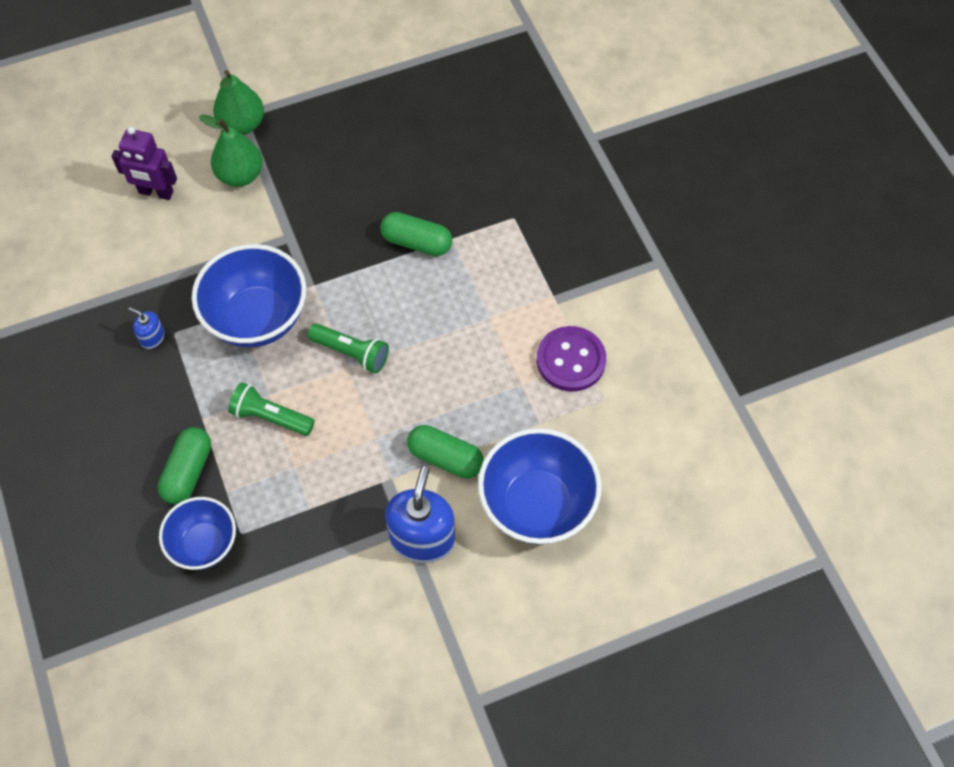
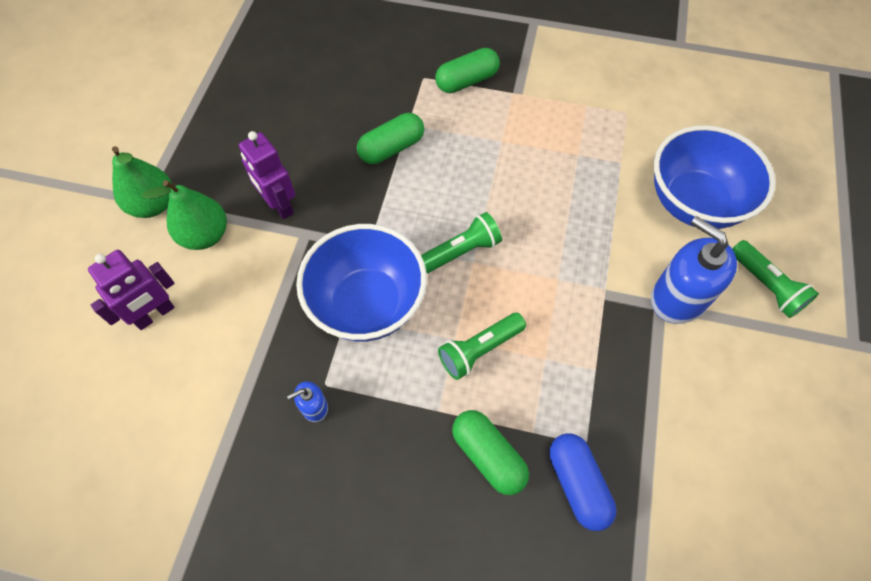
camera: 55 degrees left, 0 degrees up
(204, 544) = (577, 484): blue bowl -> blue capsule
(302, 203) = (279, 205): none -> purple robot
(445, 458) = (611, 240): green capsule -> green capsule (467, 81)
(486, 604) = (766, 286): none -> green flashlight
(571, 360) = (579, 113): purple button -> none

